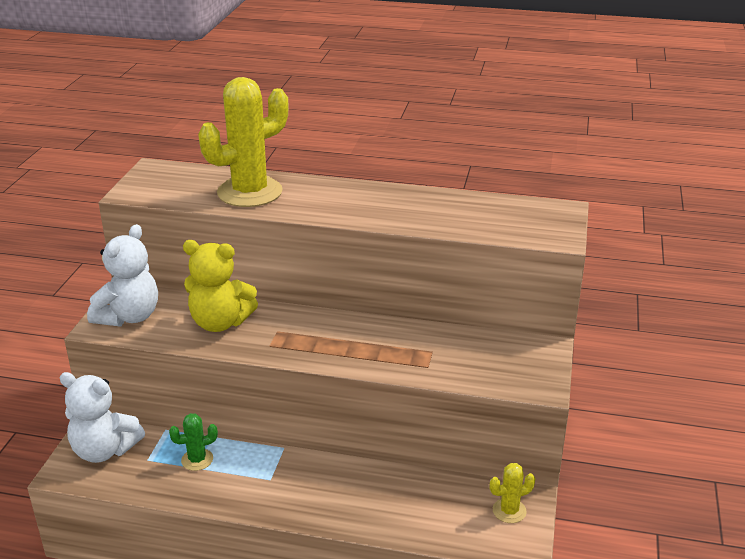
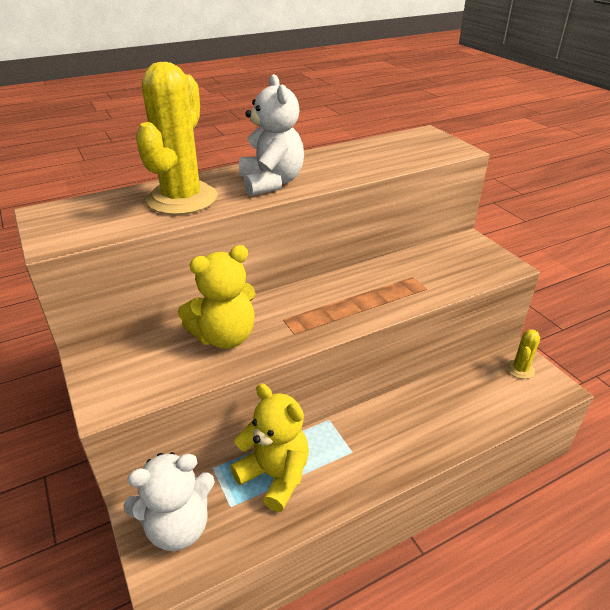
camera: 40 degrees left, 5 degrees up
(129, 317) = (127, 376): white teddy bear -> white teddy bear (271, 183)
(197, 460) = (275, 475): green cactus -> yellow teddy bear

